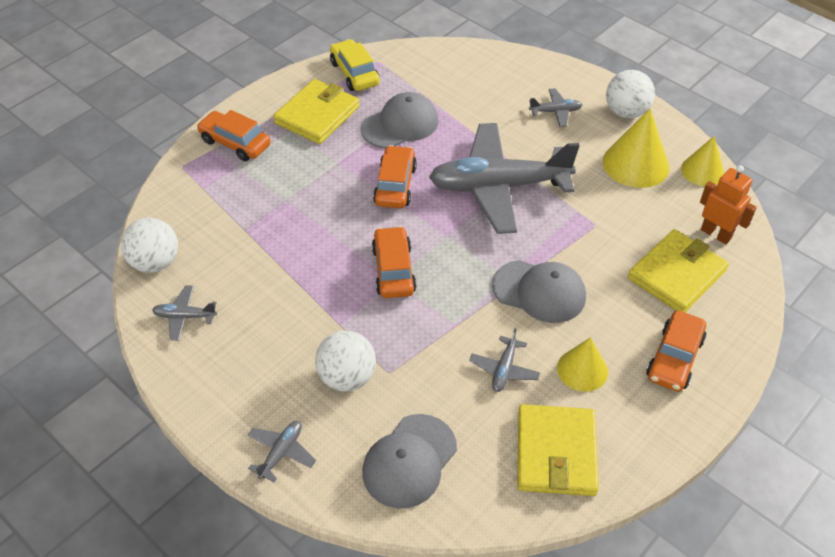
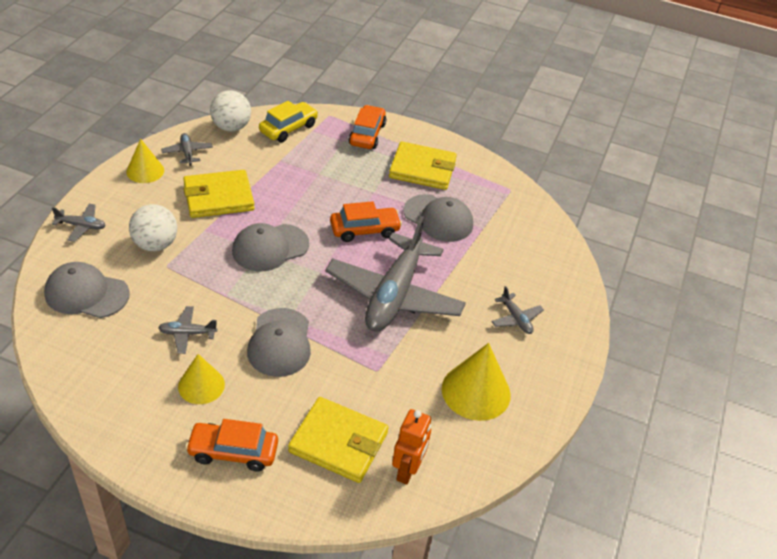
camera: 65 degrees right, 5 degrees down
(354, 73) = (486, 179): yellow car -> yellow car (288, 128)
(393, 270) = (270, 248): orange car -> grey cap
(499, 187) = (394, 295): grey plane -> grey plane turned 135 degrees counterclockwise
(556, 453) = (110, 380): yellow wallet -> yellow wallet (218, 197)
(626, 112) = (548, 374): white ball -> none
(702, 171) = (495, 449): yellow cone -> yellow cone (145, 171)

